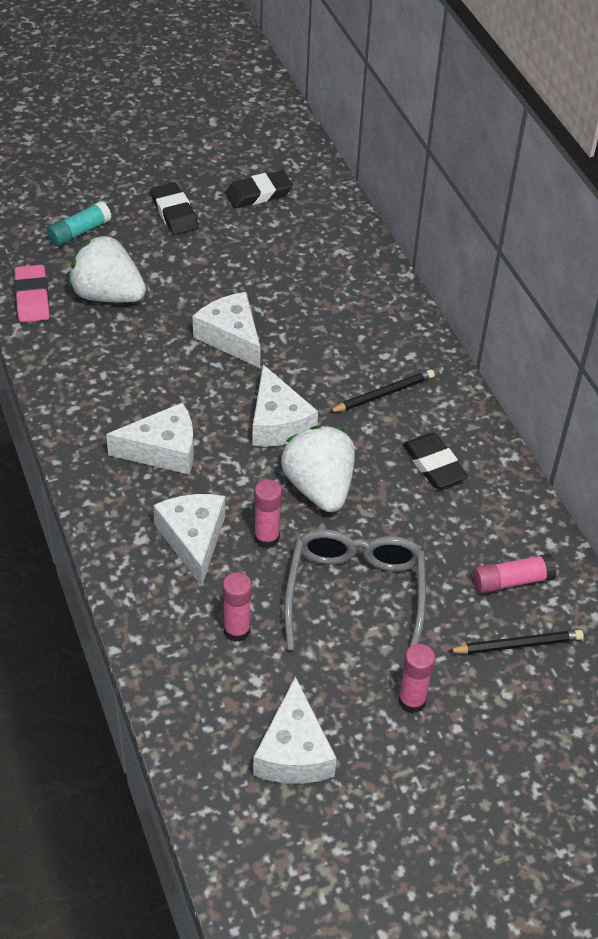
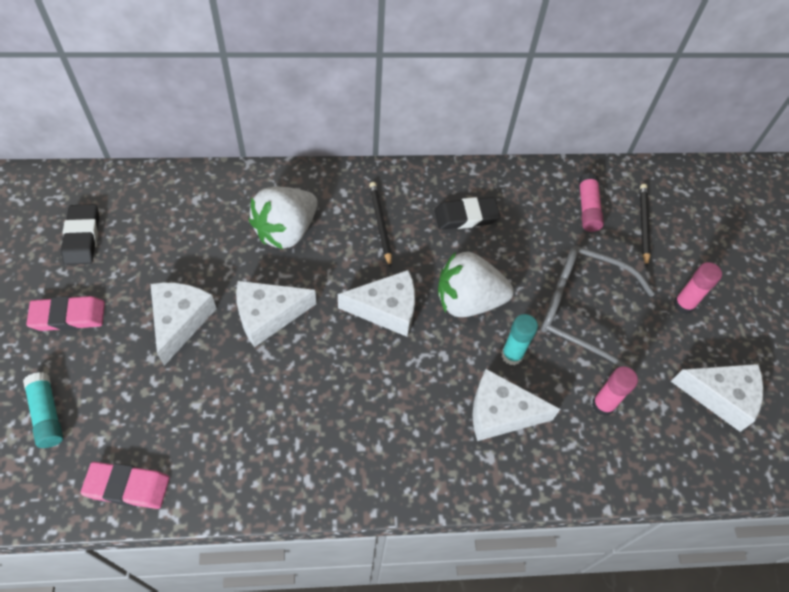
camera: 75 degrees left, 10 degrees up
(108, 295) = (160, 409): white strawberry -> white strawberry (286, 231)
(163, 450) = (390, 411): white cheese -> white cheese (180, 321)
(174, 213) = (68, 316): black eraser -> pink eraser
(266, 538) = (512, 355): pink glue stick -> turquoise glue stick

